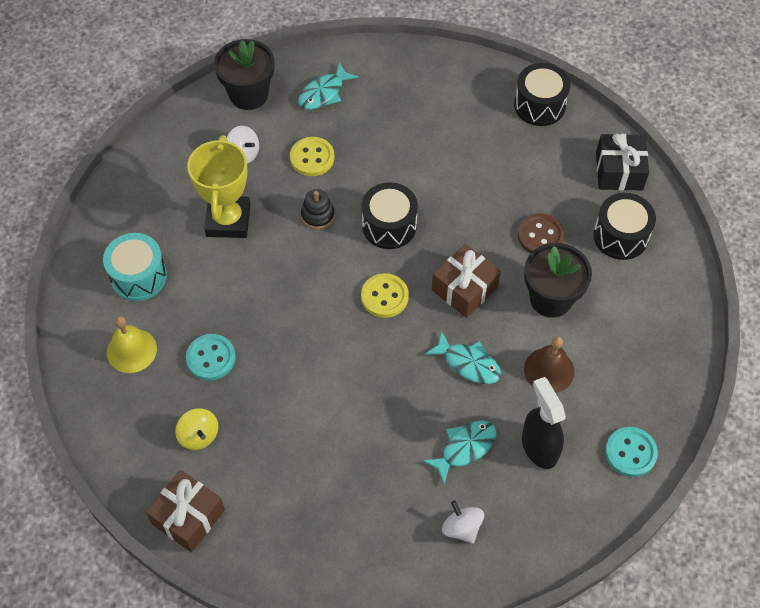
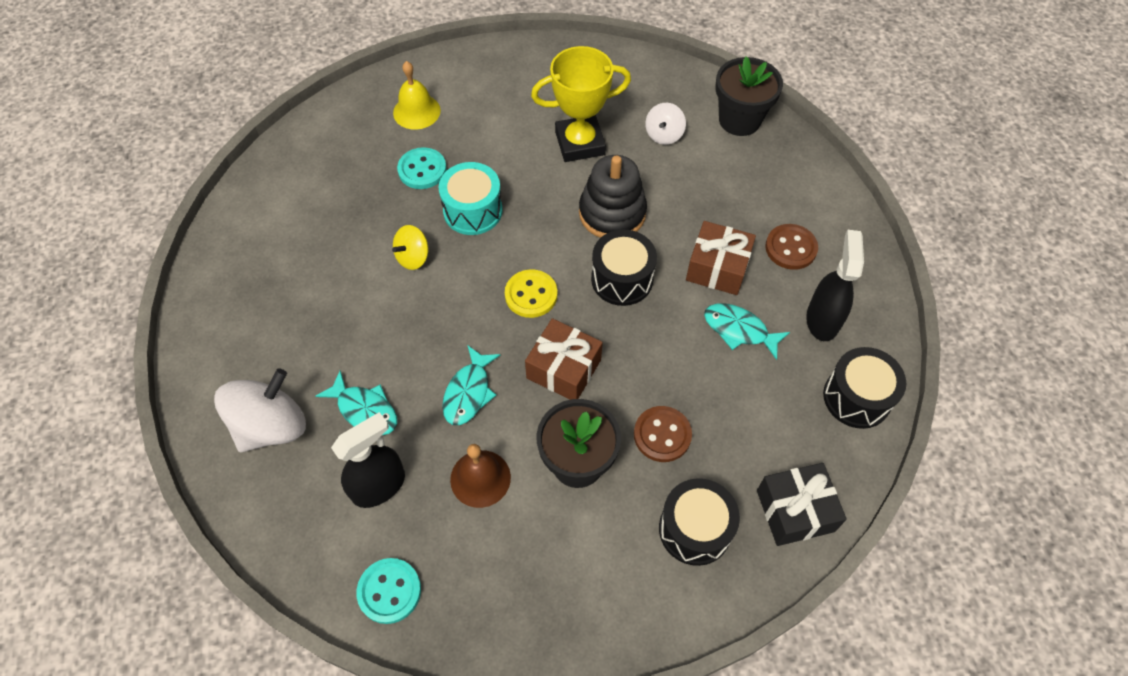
camera: 75 degrees right, 0 degrees up
(138, 276) = (495, 95): turquoise drum -> turquoise drum (473, 211)
(188, 517) = (257, 196): brown gift -> brown gift (717, 268)
(199, 435) = (339, 182): yellow spinning top -> yellow spinning top (413, 257)
(312, 158) = (682, 191): yellow button -> none
(317, 215) = (612, 213): black stacking toy -> black stacking toy, size x1.85
(324, 93) = (771, 181): turquoise fish -> turquoise fish (739, 330)
(396, 102) = (790, 248): none -> brown button
(462, 528) = (271, 426): white spinning top -> white spinning top, size x1.84
(468, 103) = (822, 319): none -> black spray bottle

